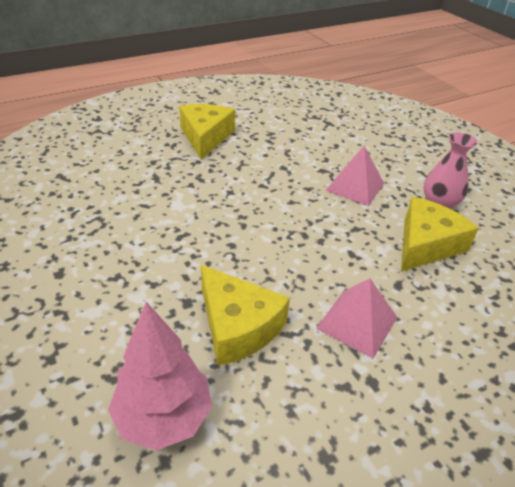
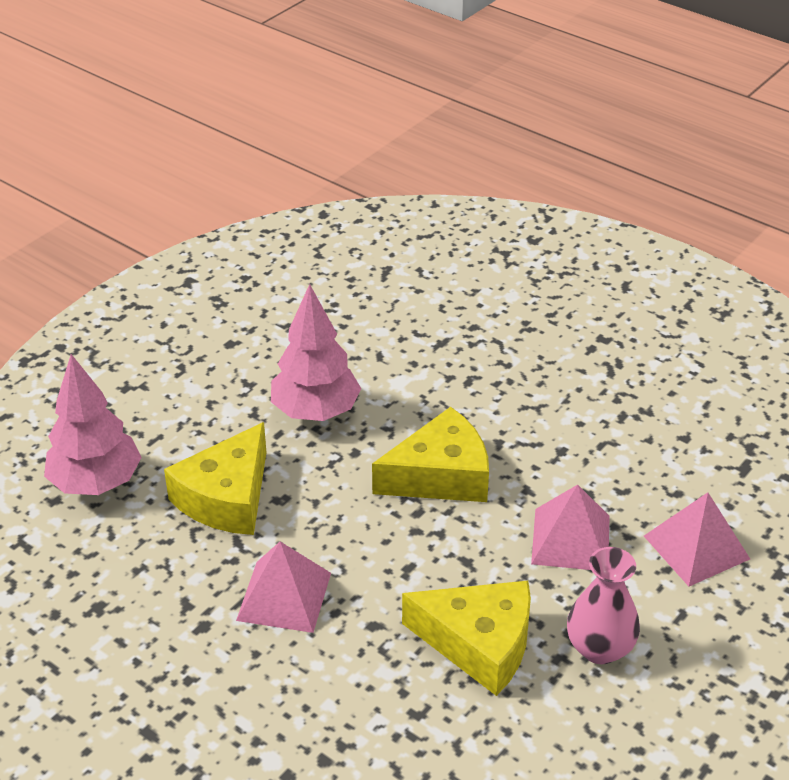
camera: 70 degrees right, 0 degrees up
(177, 251) = (315, 412): none -> pink tree
(205, 137) = (574, 350): yellow cheese -> yellow cheese (441, 475)
(377, 152) = (696, 547): none -> pink pyramid

